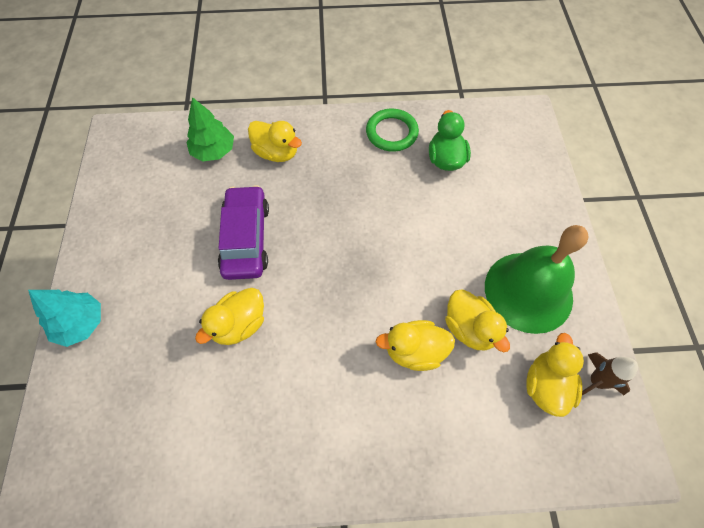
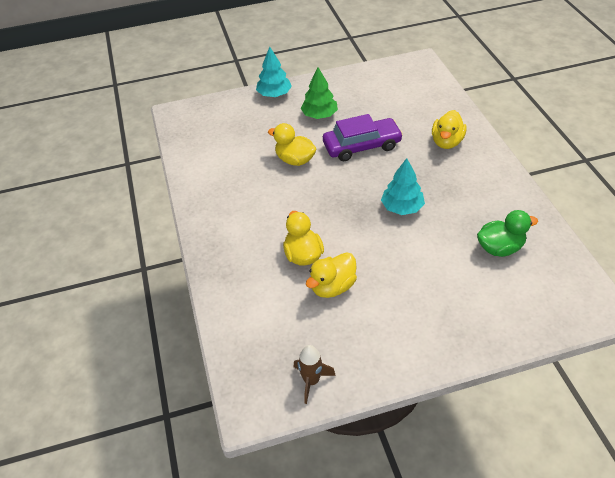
camera: 80 degrees right, 15 degrees down
(213, 151) = (430, 110): green tree -> green tree (319, 115)
(366, 226) = (402, 207): none -> turquoise tree
(391, 132) = (509, 206): green ring -> none
(528, 291) = (382, 324): green bell -> none
(546, 385) = (298, 344): yellow duck -> none

